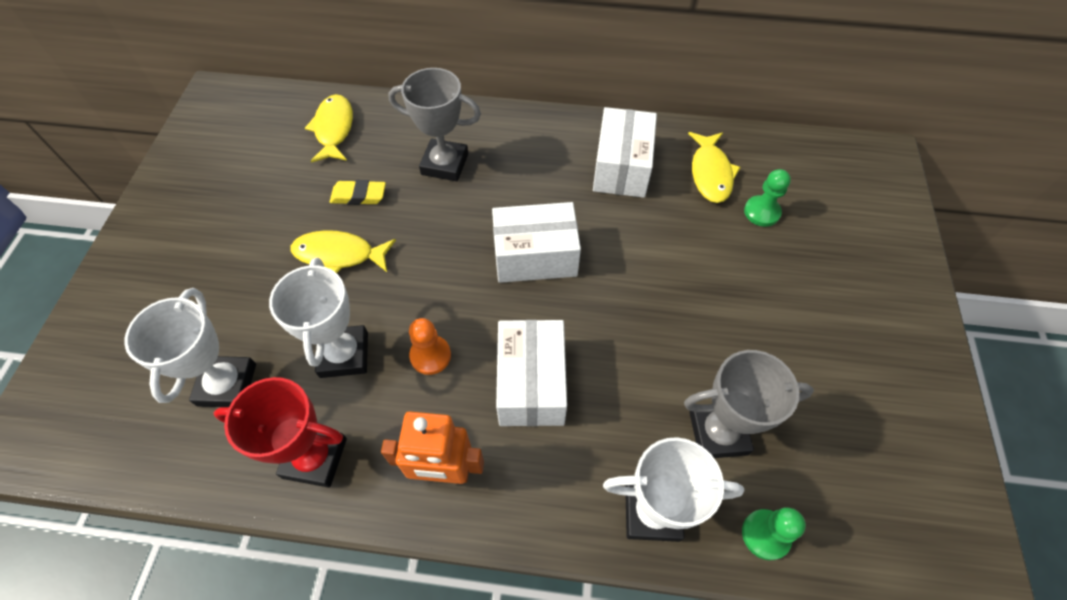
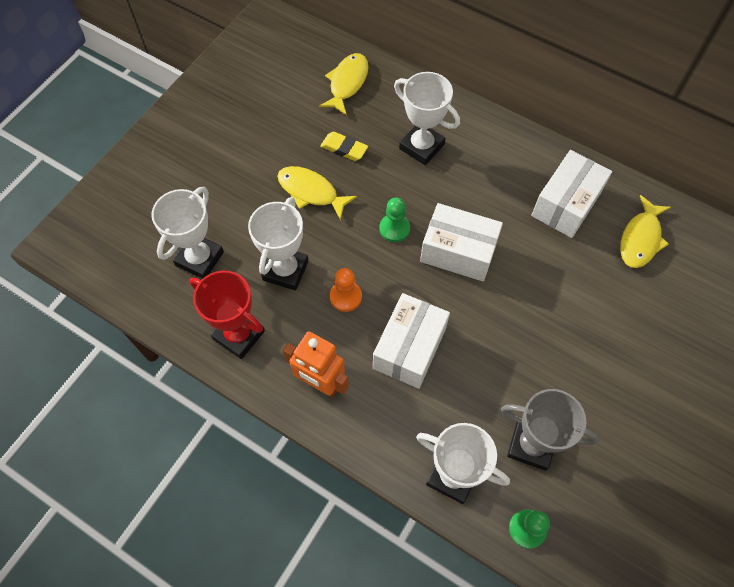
camera: 25 degrees right, 5 degrees up
(445, 164) = (421, 146): grey trophy -> white trophy
(761, 212) = (666, 290): green pawn -> green pawn (394, 229)

